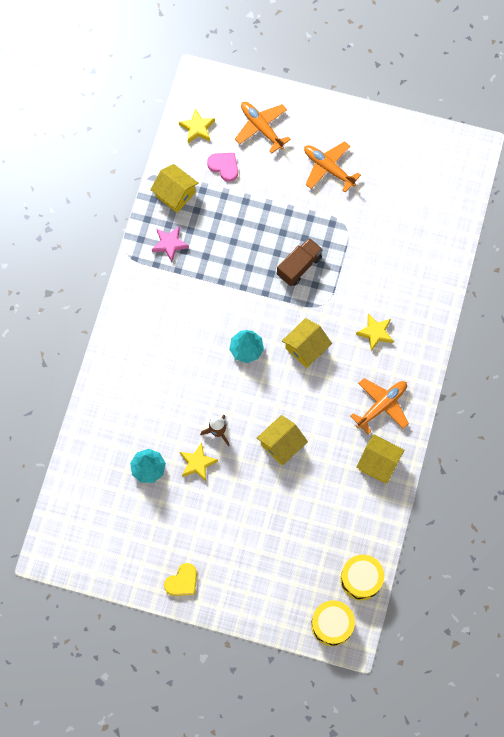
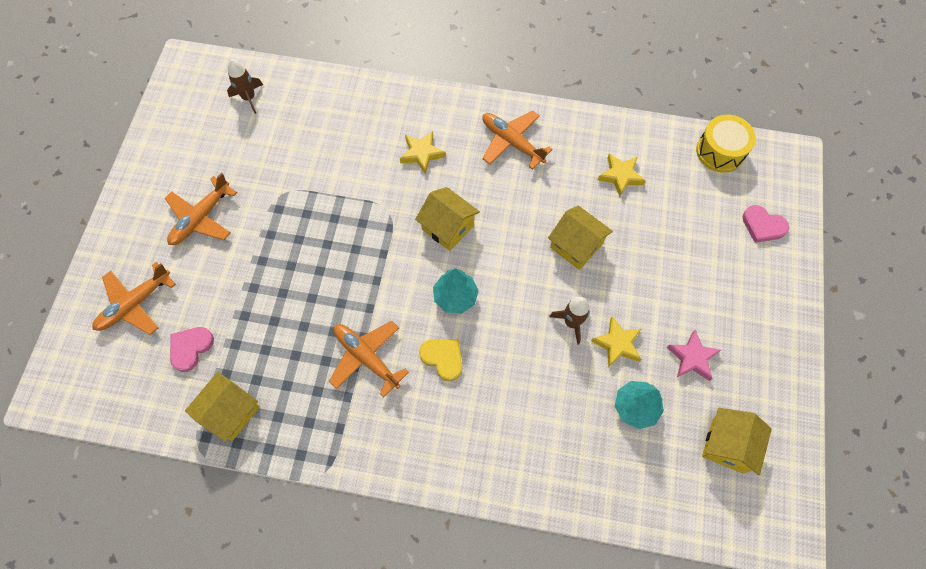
camera: 95 degrees left, 5 degrees down
(169, 244) = (308, 412): pink star -> pink star (692, 358)
(182, 581) = (774, 348): yellow heart -> yellow heart (443, 358)
(197, 128) = (128, 390): yellow star -> yellow star (620, 176)
(205, 284) = (366, 357): none -> orange plane
(287, 598) = (763, 226): none -> pink heart
(299, 266) = (338, 242): brown truck -> none
(332, 625) = (779, 177): yellow drum -> none
(378, 463) = (581, 142): yellow house -> yellow house (727, 445)
(439, 199) = (249, 98): none -> brown rocket

